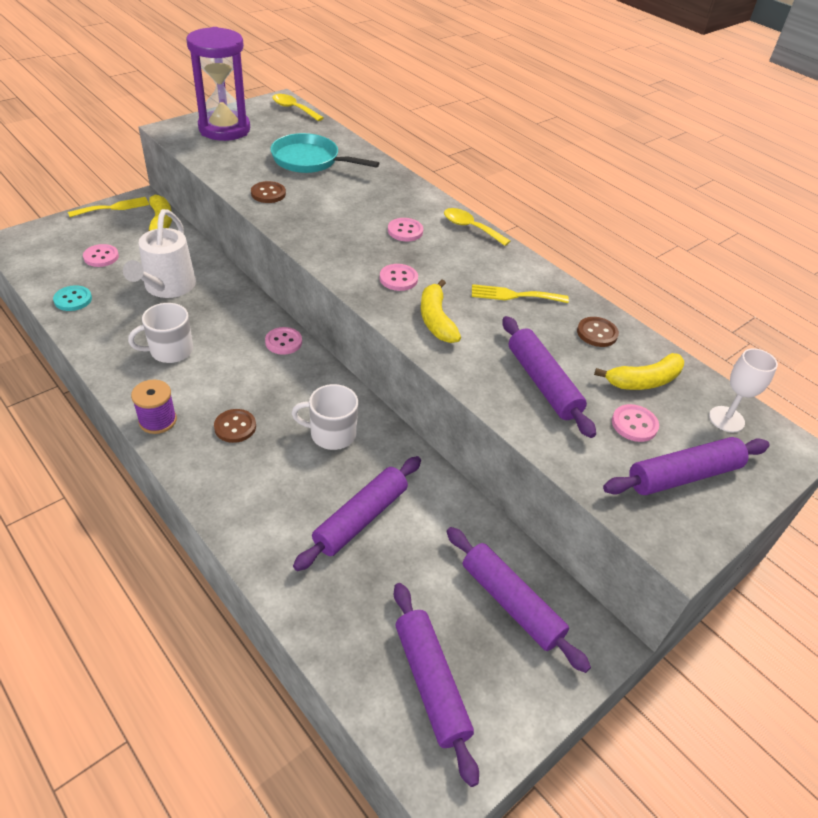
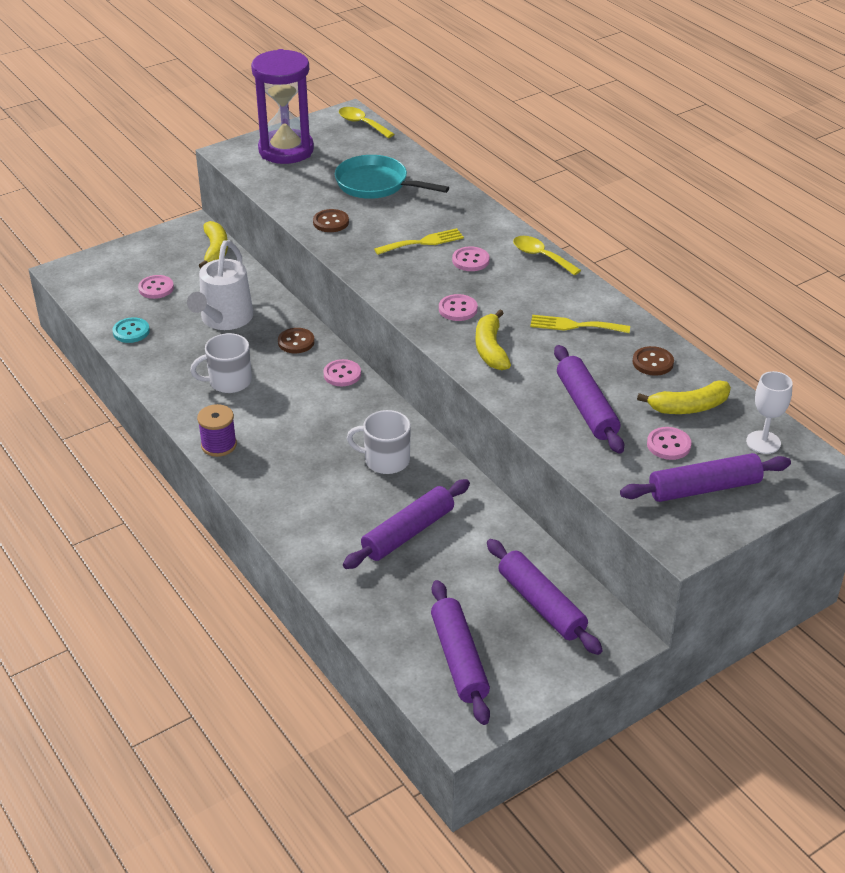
camera: 10 degrees right, 5 degrees down
(113, 207) = (165, 235): yellow fork -> yellow fork (423, 242)
(235, 427) = (292, 452): brown button -> brown button (296, 342)

